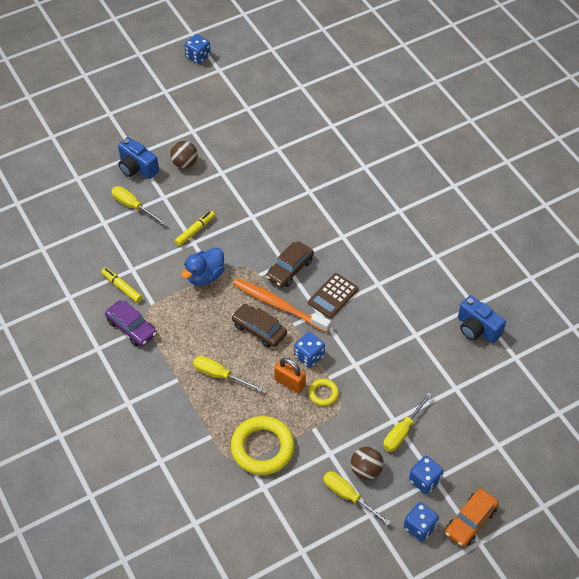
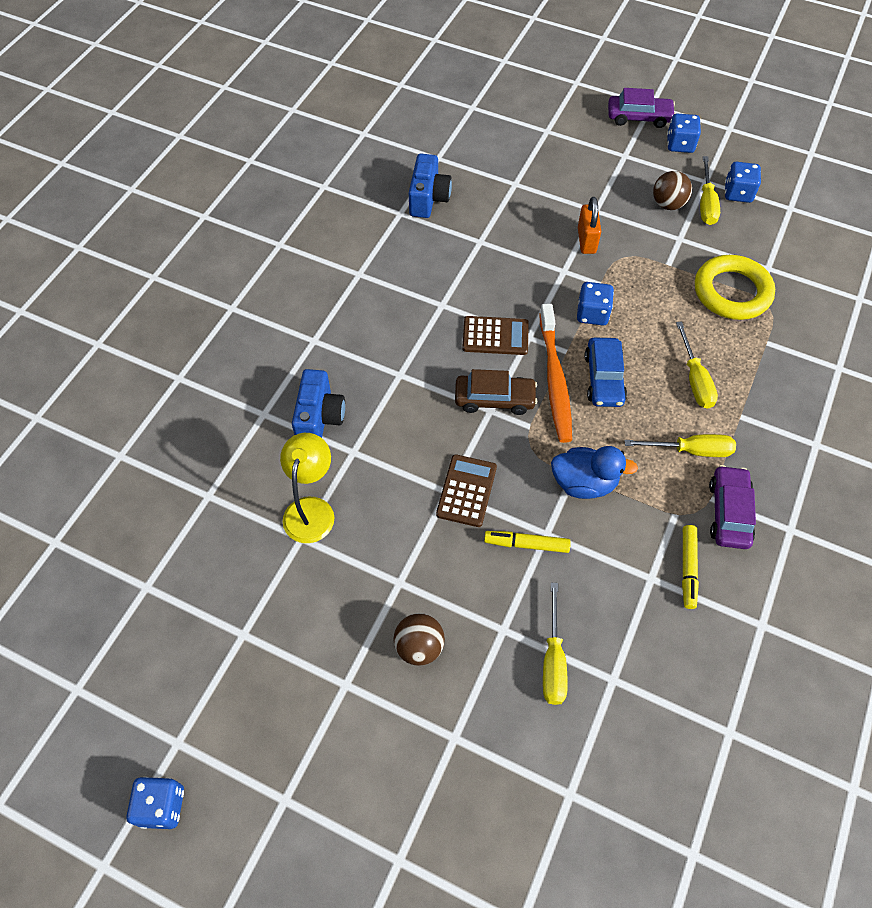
camera: 125 degrees left, 5 degrees up
(137, 168) = (479, 712): blue camera -> blue camera (319, 418)
(245, 224) = (466, 491): none -> brown calculator
(259, 329) = (604, 378): brown car -> blue car
(289, 159) = (311, 509): none -> yellow lamp
(290, 383) = (640, 312): orange padlock -> orange padlock (586, 240)
(323, 393) = (623, 278): yellow ring -> none
(402, 431) = (601, 198): yellow screwdriver -> yellow screwdriver (691, 450)
(424, 480) = (633, 161): blue dice -> blue dice (738, 193)
(470, 521) = (639, 117): orange car -> purple car

